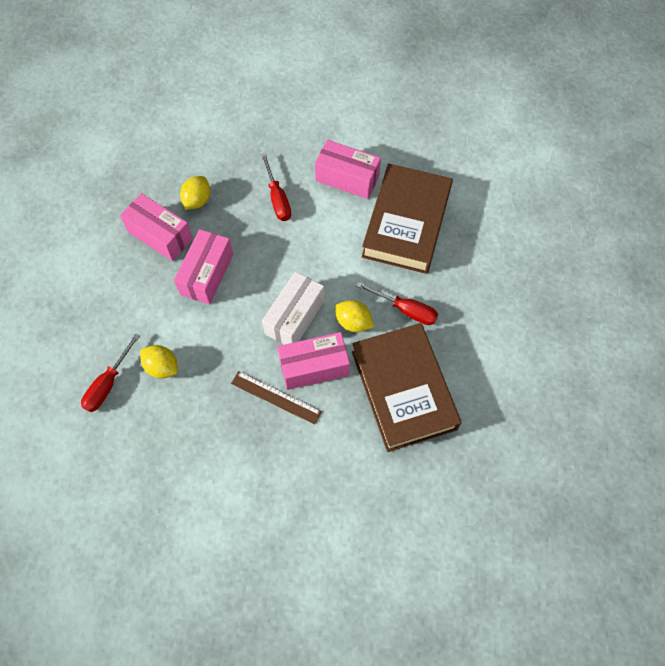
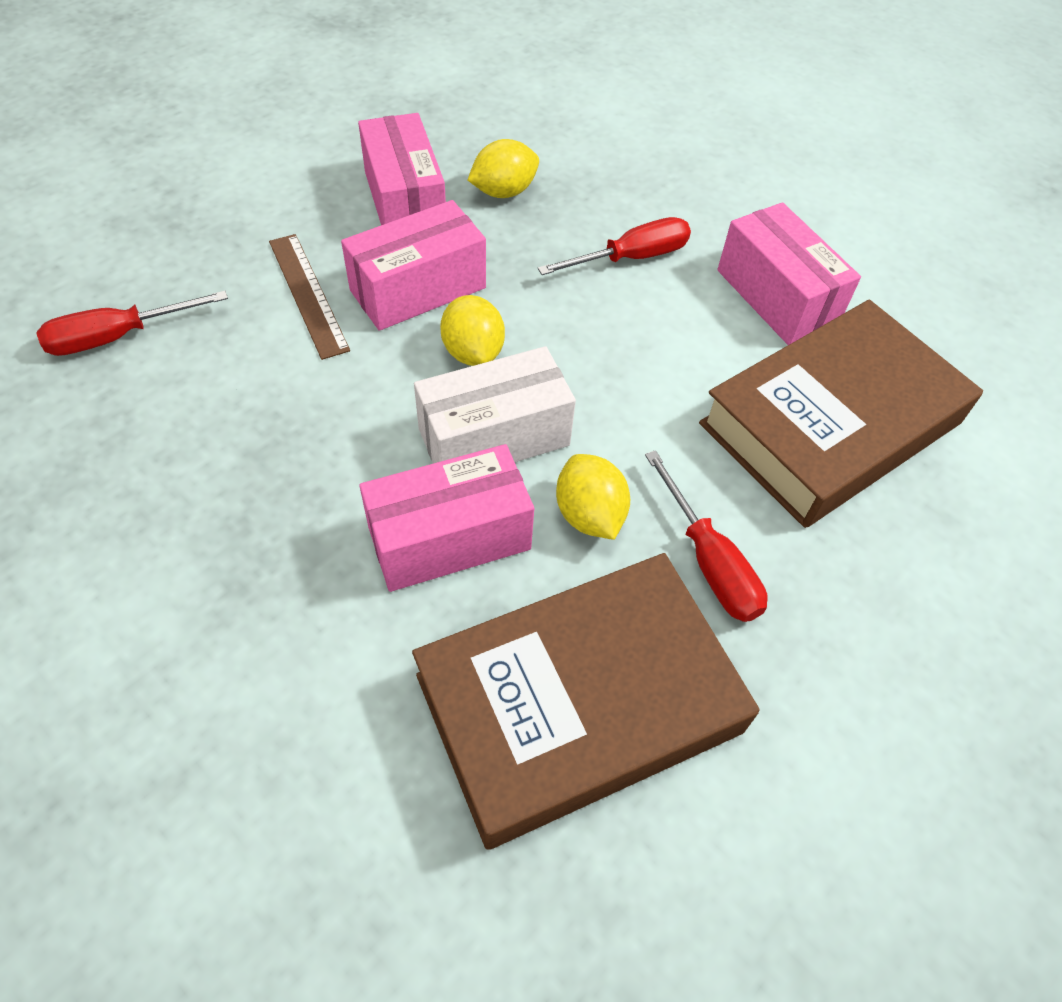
camera: 35 degrees right, 10 degrees down
(162, 367) = (215, 367): yellow lemon -> yellow lemon (473, 352)
(276, 397) = (335, 539): brown ruler -> brown ruler (307, 294)
(277, 198) = (631, 258): red screwdriver -> red screwdriver turned 135 degrees counterclockwise
(314, 367) = (449, 538): pink box -> pink box turned 45 degrees counterclockwise
(403, 390) = (578, 703): brown book -> brown book turned 45 degrees clockwise

